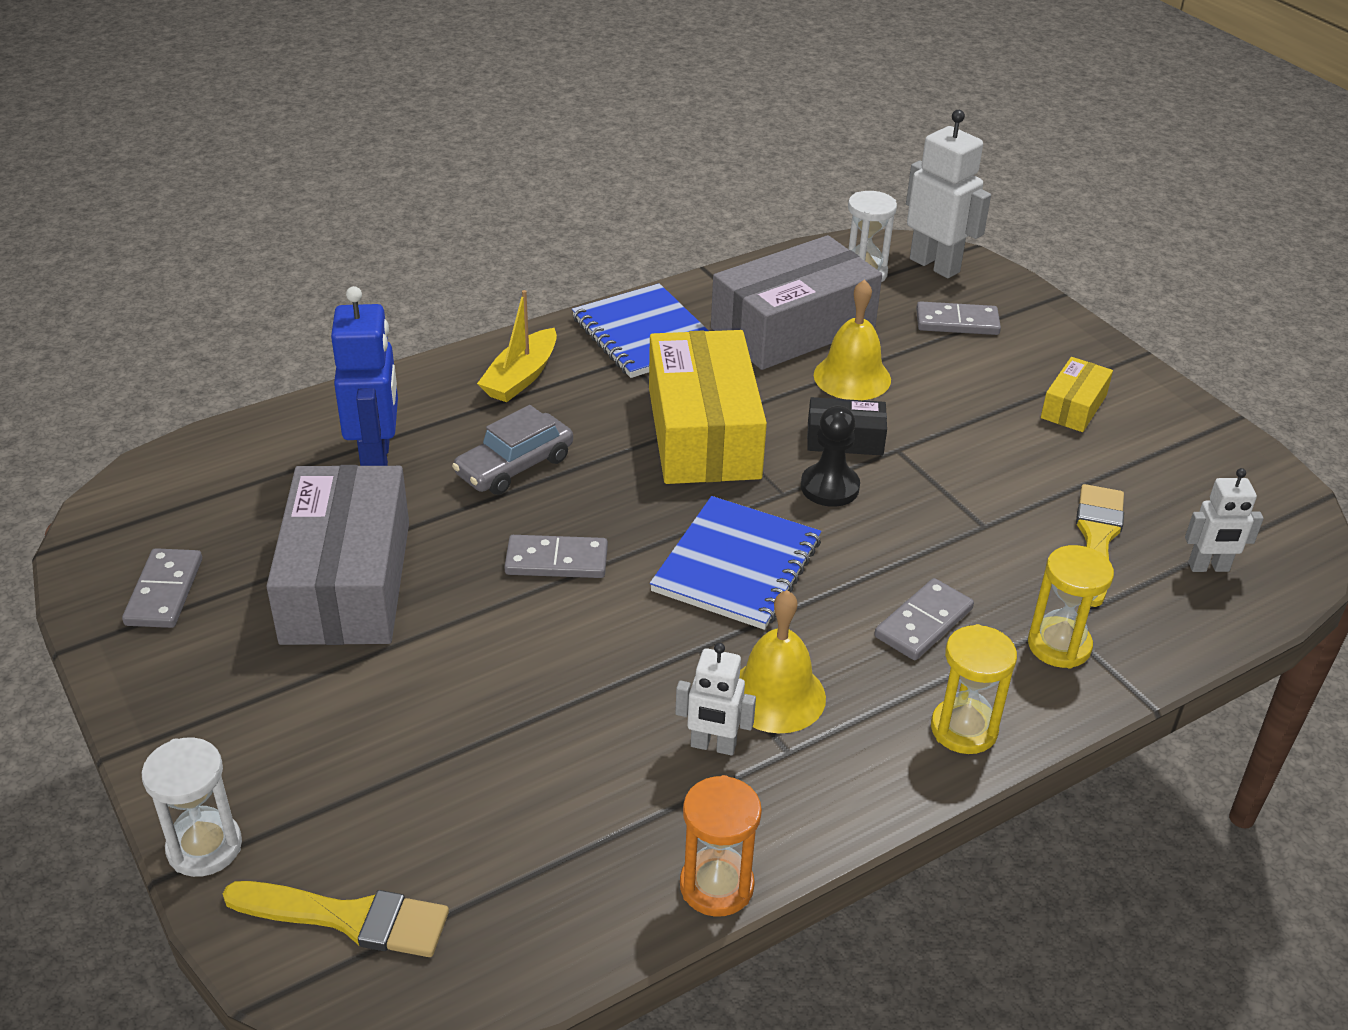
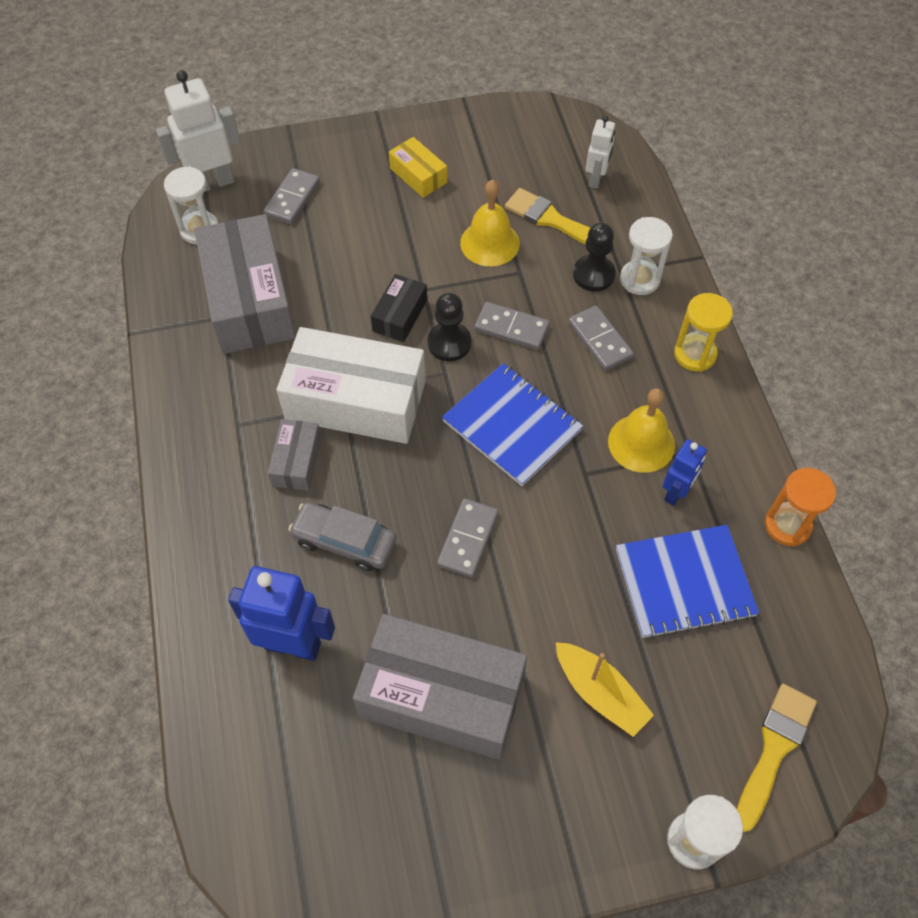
camera: 70 degrees left, 20 degrees up
(164, 592) = (406, 847): grey domino -> grey domino (511, 328)
(514, 466) = (344, 541): grey car -> grey car turned 135 degrees clockwise
(521, 377) = (226, 508): yellow boat -> yellow boat (600, 693)
(601, 409) = (297, 461): none -> grey box
(645, 334) = (209, 402): blue notebook -> blue notebook (684, 583)
(703, 432) = (355, 400): yellow box -> white box
(713, 746) = (676, 493): white robot -> blue robot
(852, 377) = (329, 285): yellow bell -> yellow bell (490, 243)
(1032, 596) = (593, 274): none -> black pawn
(1059, 645) = (639, 279): yellow hourglass -> white hourglass

